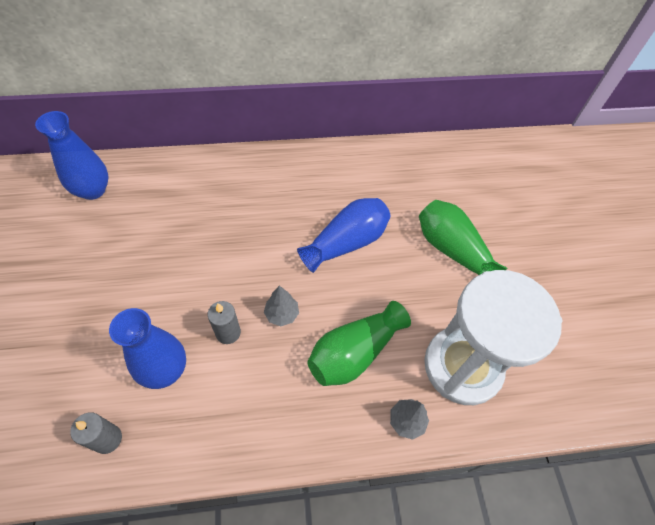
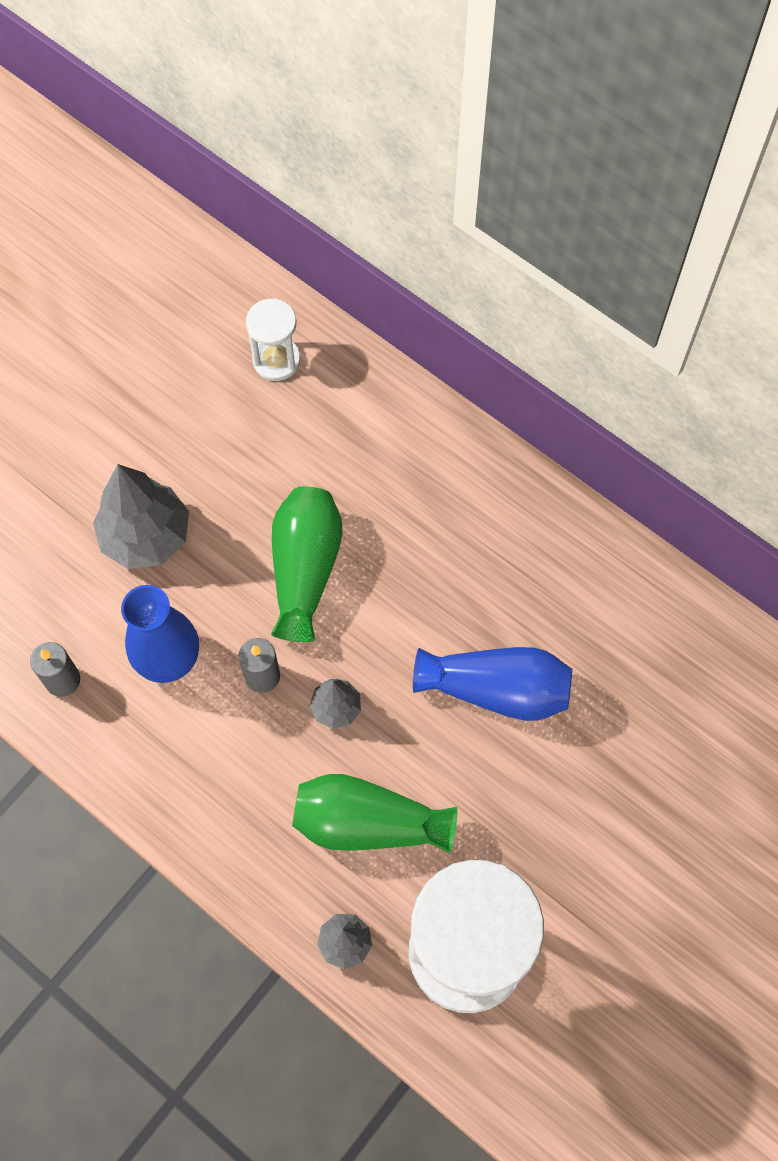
camera: 50 degrees right, 10 degrees up
(92, 320) = (146, 536): none -> grey tree
(93, 190) = (276, 360): blue vase -> white hourglass
(452, 250) = (617, 819): green vase -> green vase (305, 569)

